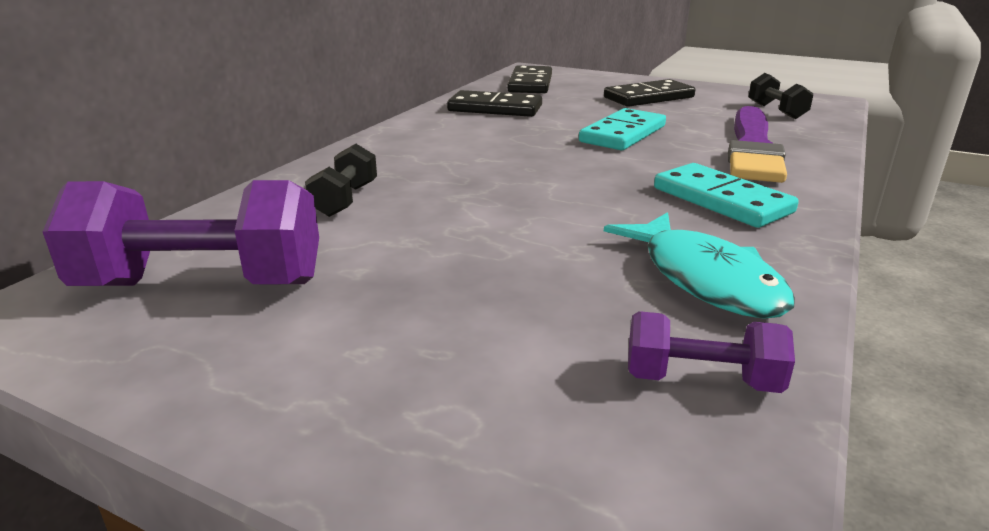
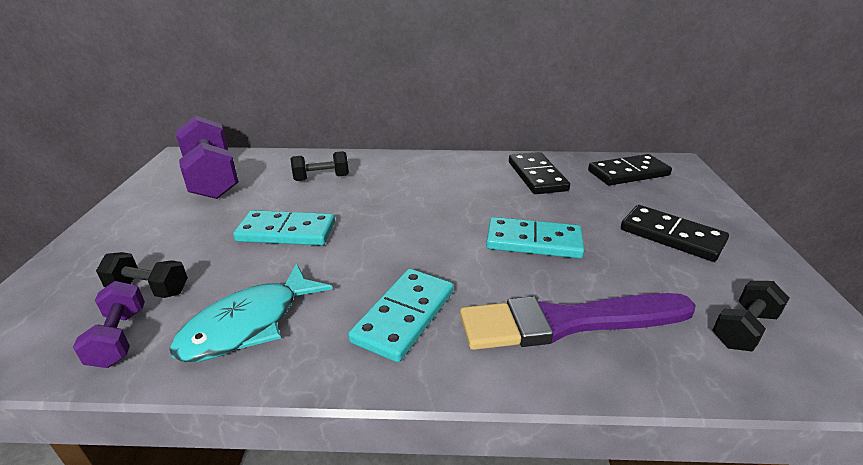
camera: 65 degrees right, 5 degrees up
(490, 238) = (286, 232): none -> turquoise domino
(574, 355) = (148, 289): none -> black dumbbell

